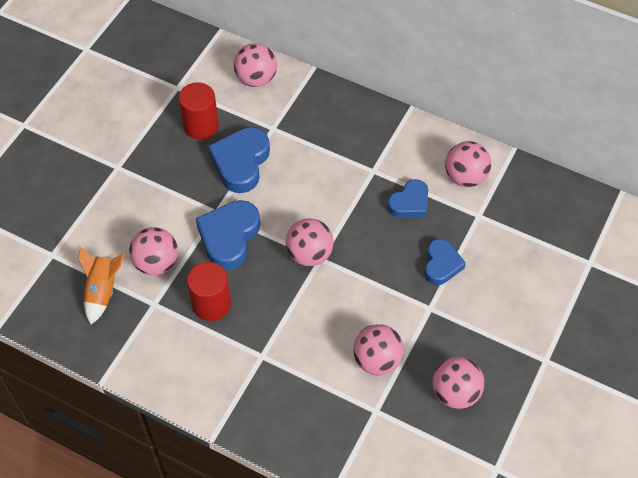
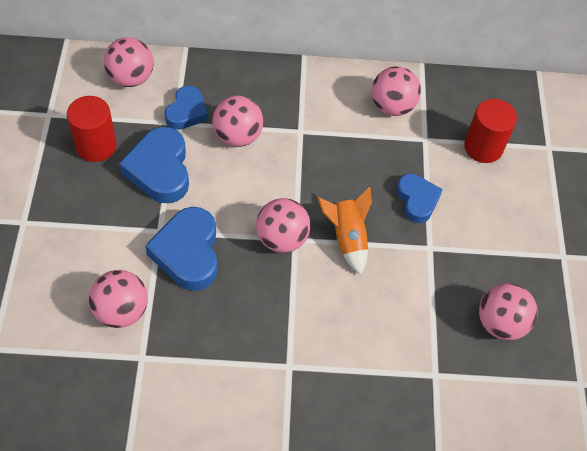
camera: 30 degrees left, 0 degrees up
(103, 291) = (75, 366): orange rocket -> orange rocket (347, 238)
(211, 304) = (206, 332): red cylinder -> red cylinder (483, 147)
(377, 360) = (408, 321): pink ball -> pink ball (238, 136)
(409, 203) = (353, 150): blue heart -> blue heart (187, 112)

